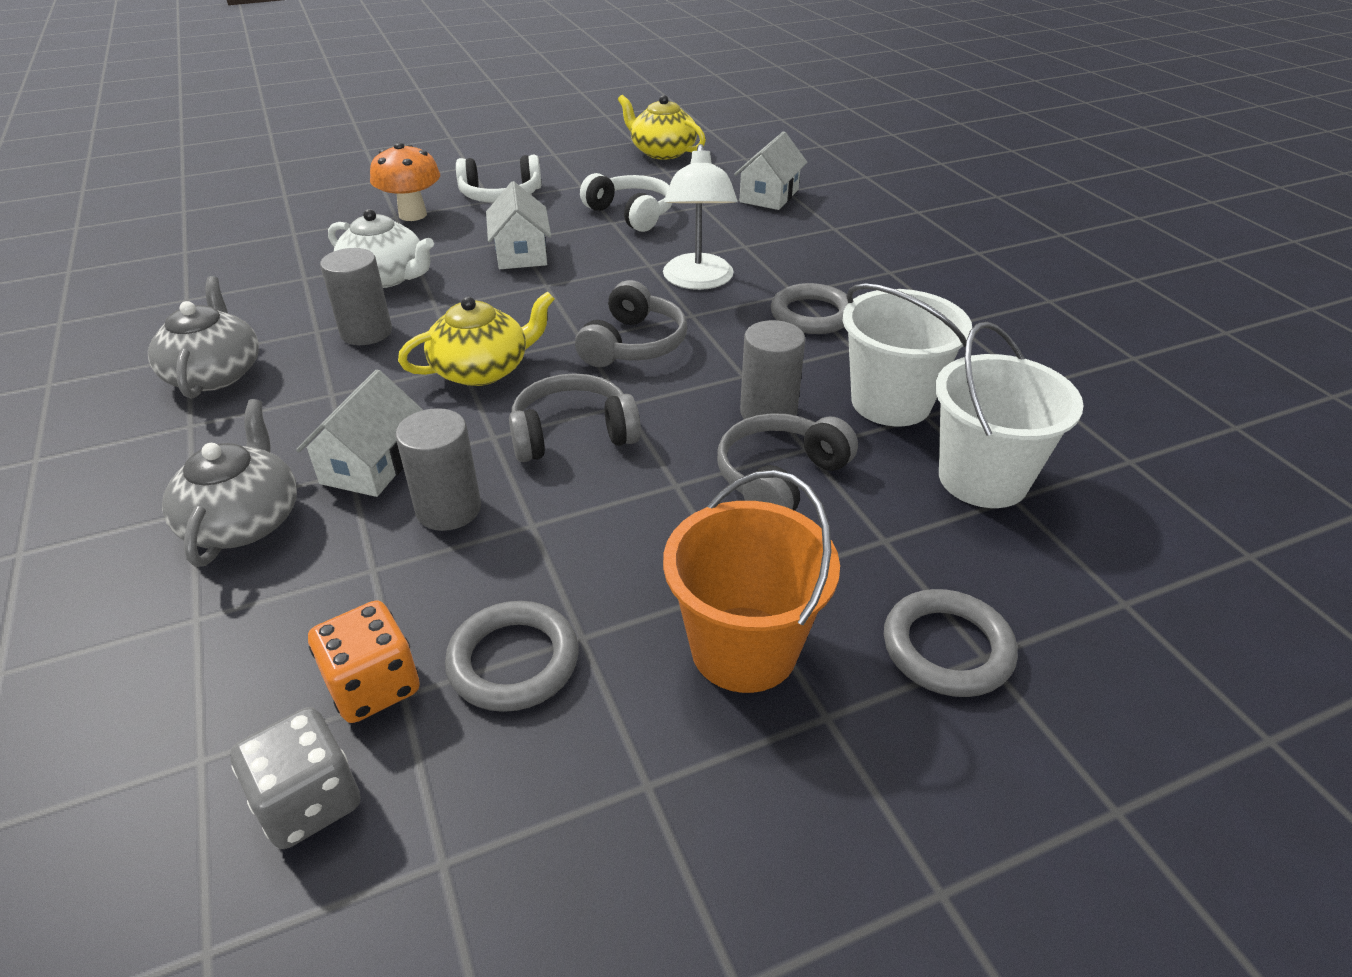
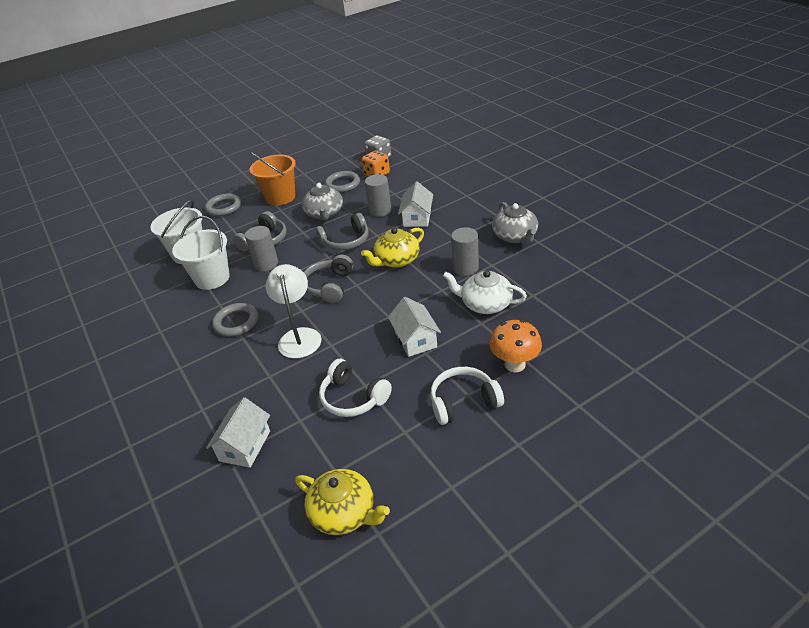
camera: 175 degrees right, 0 degrees up
(244, 521) = (446, 196): grey teapot -> grey teapot (324, 214)

